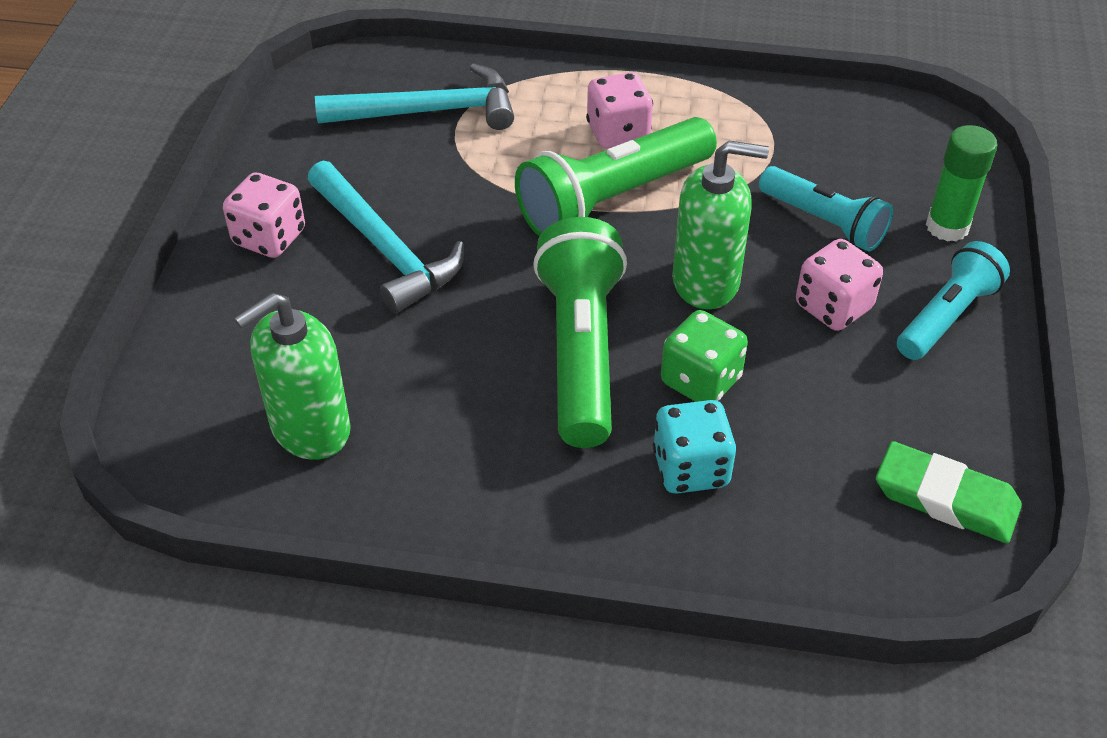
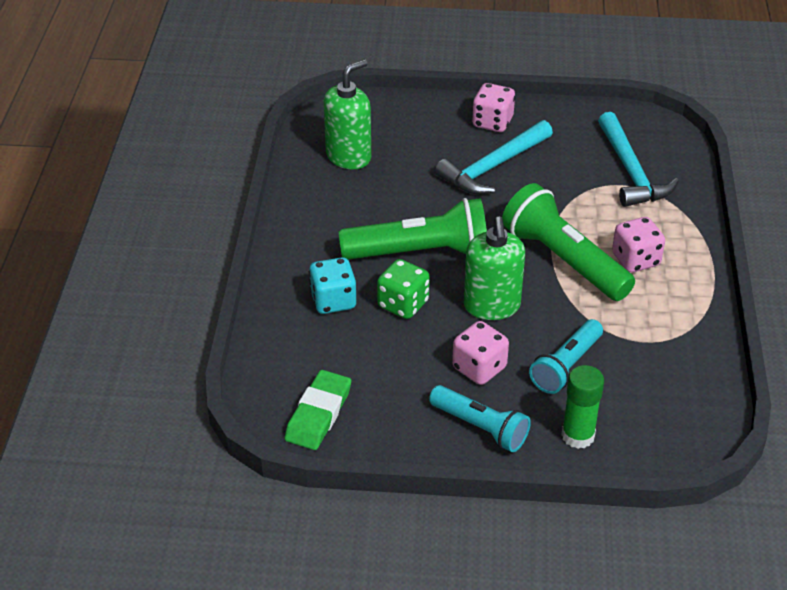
camera: 85 degrees right, 5 degrees down
(310, 429) = (348, 156): green soap dispenser -> green soap dispenser turned 90 degrees clockwise

